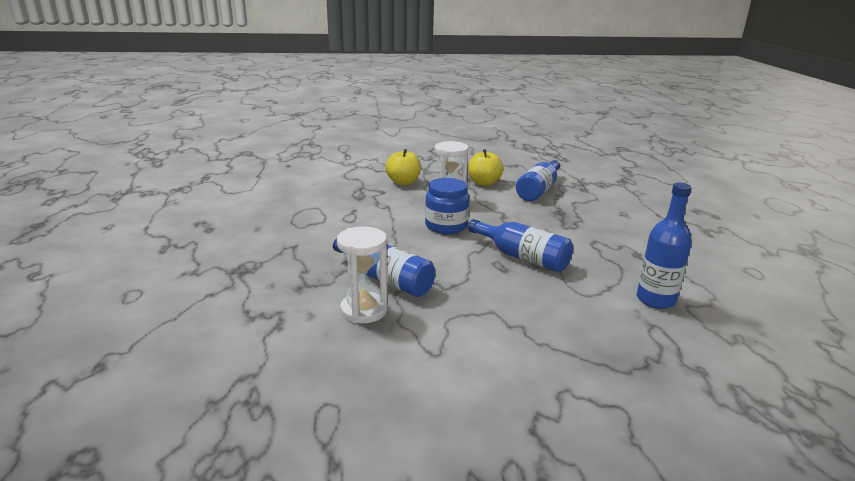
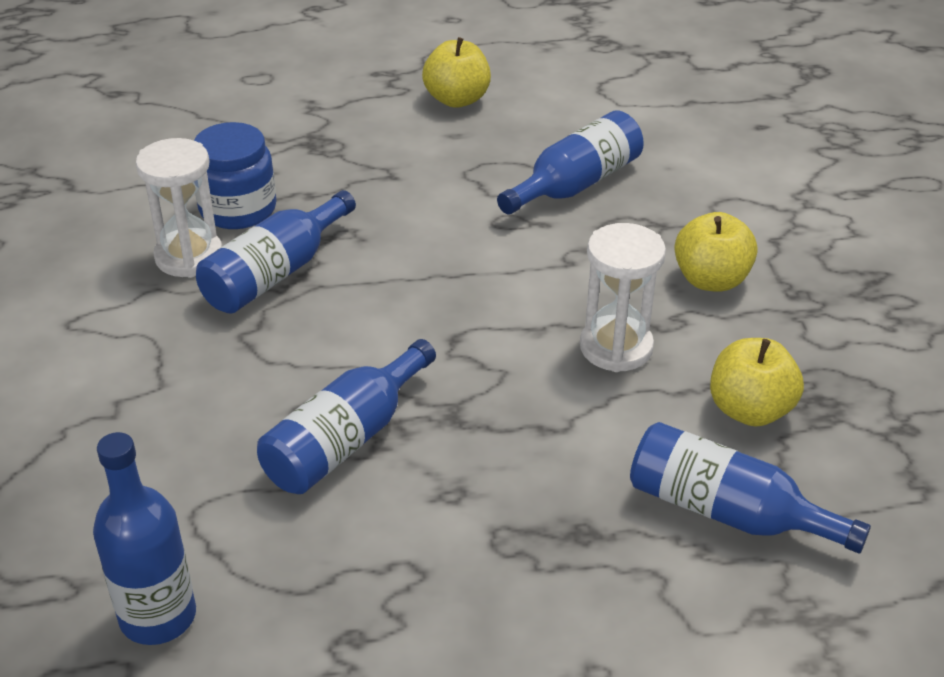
camera: 90 degrees right, 15 degrees up
(217, 227) = (457, 99): none -> yellow apple
(321, 202) = (576, 184): none -> blue bottle
(446, 226) = (483, 341): blue jar -> blue jar (238, 209)

